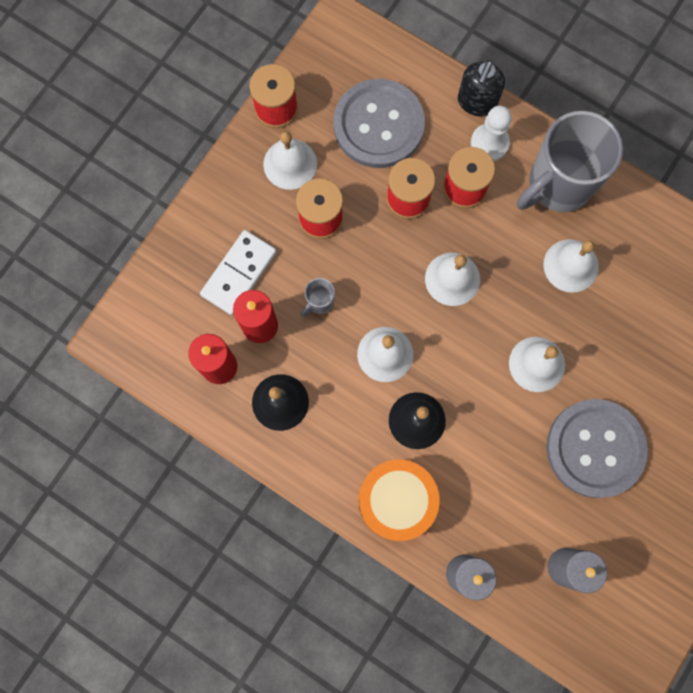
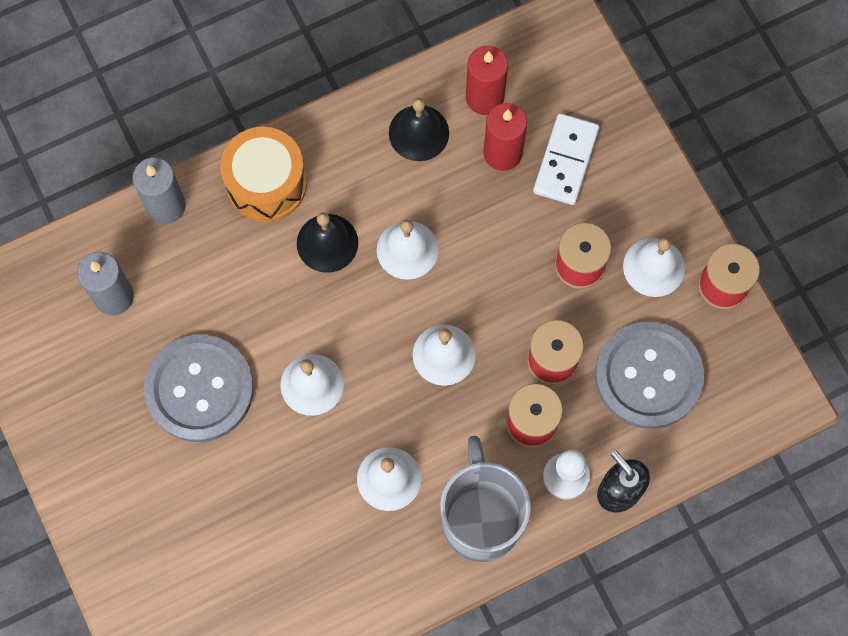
camera: 120 degrees right, 5 degrees down
(239, 274) = (565, 161): white domino -> white domino turned 45 degrees clockwise
(319, 302) = (494, 218): grey mug -> none

